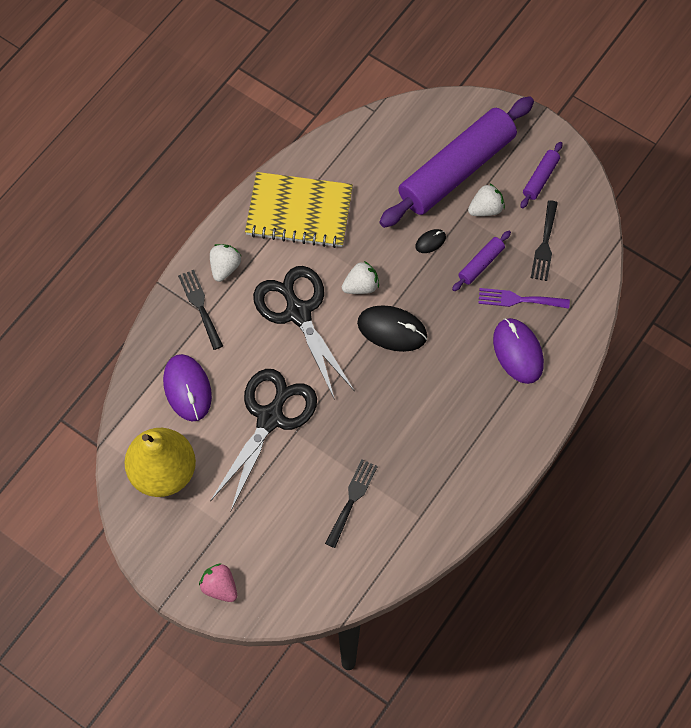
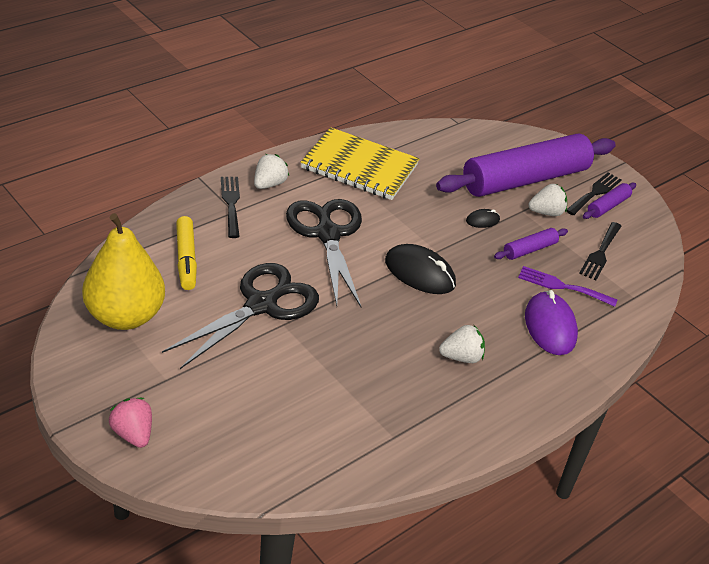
camera: 10 degrees right, 25 degrees down
(187, 389) = (186, 259): purple mouse -> yellow marker
(352, 499) = (321, 398): black fork -> black fork (595, 193)
(361, 286) = (400, 233): white strawberry -> white strawberry (461, 357)

